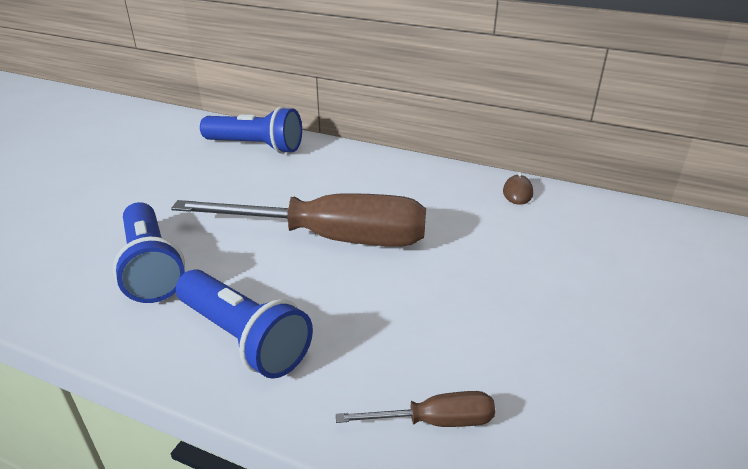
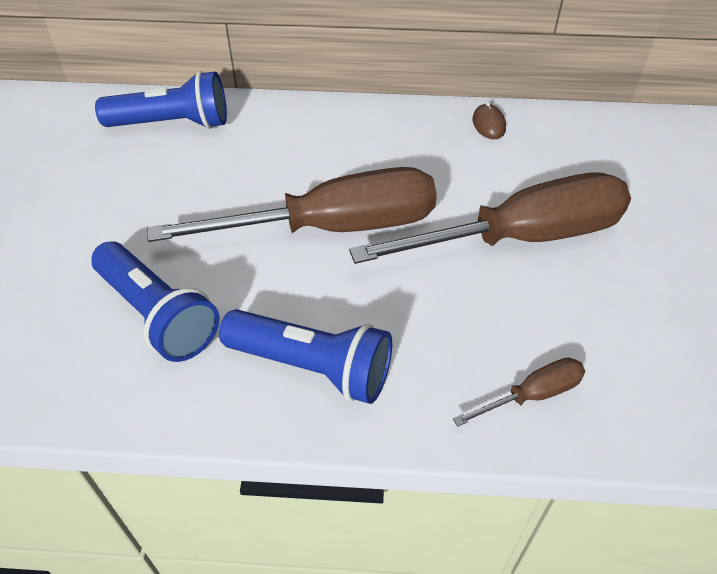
camera: 20 degrees left, 15 degrees up
(499, 284) = (520, 237): none -> brown screwdriver

